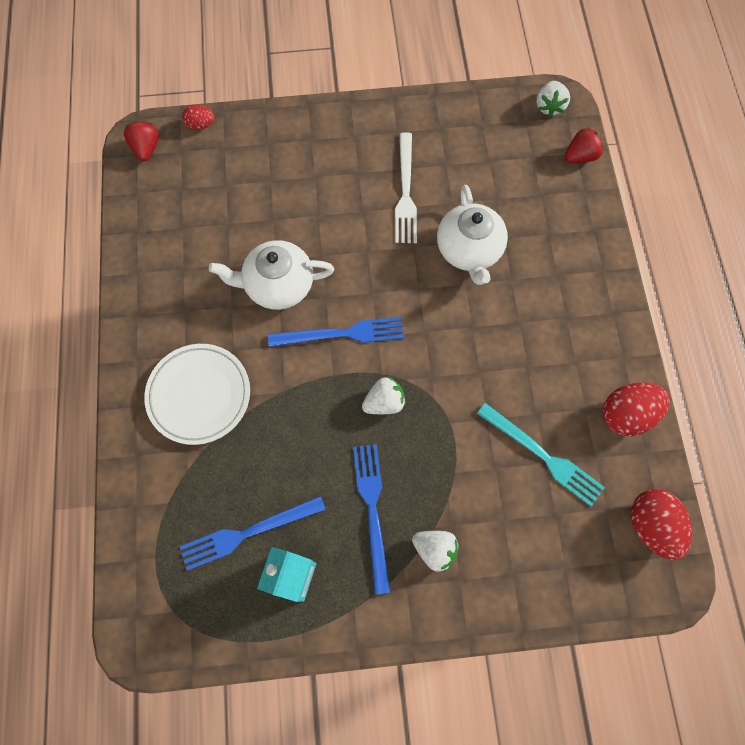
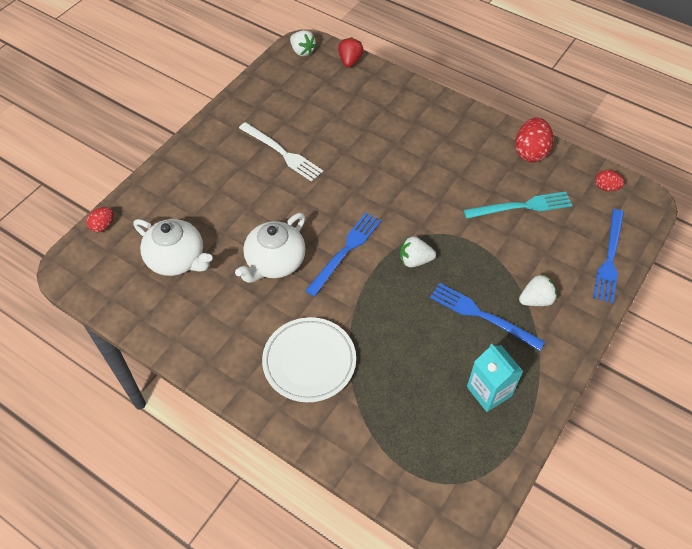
camera: 50 degrees left, 15 degrees down
(146, 148) = (82, 269): red strawberry -> none
(248, 532) = (436, 397): blue fork -> blue fork (609, 258)
(384, 402) = (415, 260): white strawberry -> white strawberry turned 105 degrees counterclockwise
(469, 250) = (355, 150): white teapot -> white teapot (177, 259)
(651, 526) = (606, 187): red egg -> red egg, size x0.56

